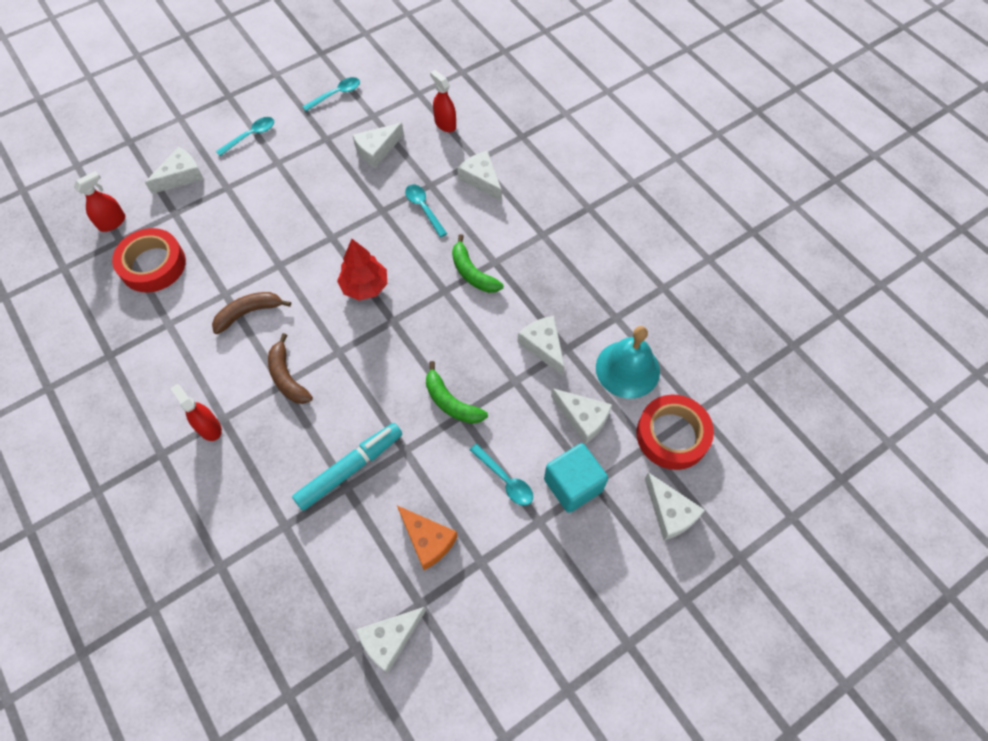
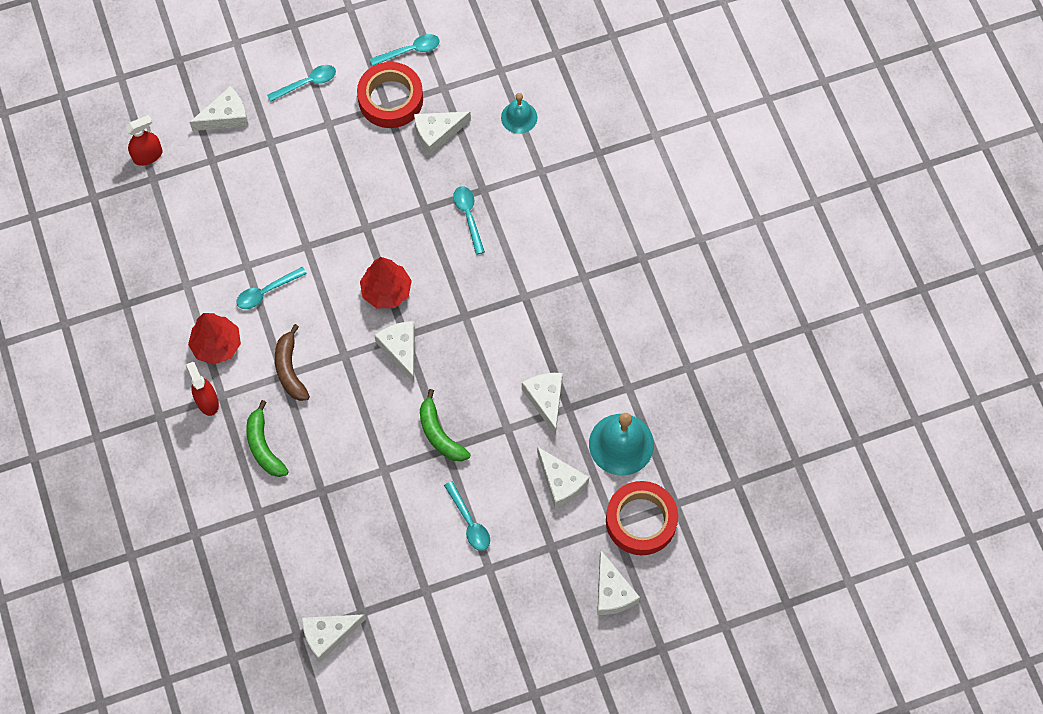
camera: 15 degrees right, 5 degrees up
(153, 265) = (181, 215): red tape -> red tape (390, 99)
(209, 372) = (217, 345): none -> red tree
(249, 313) = (266, 292): brown banana -> turquoise spoon
(350, 468) = (329, 474): turquoise marker -> none
(427, 540) = (383, 558): orange cheese -> none
(445, 124) = (519, 117): red spray bottle -> turquoise bell
(472, 273) = (498, 303): green banana -> green banana (264, 446)
(481, 180) = (538, 196): white cheese -> white cheese (401, 349)
(573, 485) = (530, 543): turquoise cube -> none

